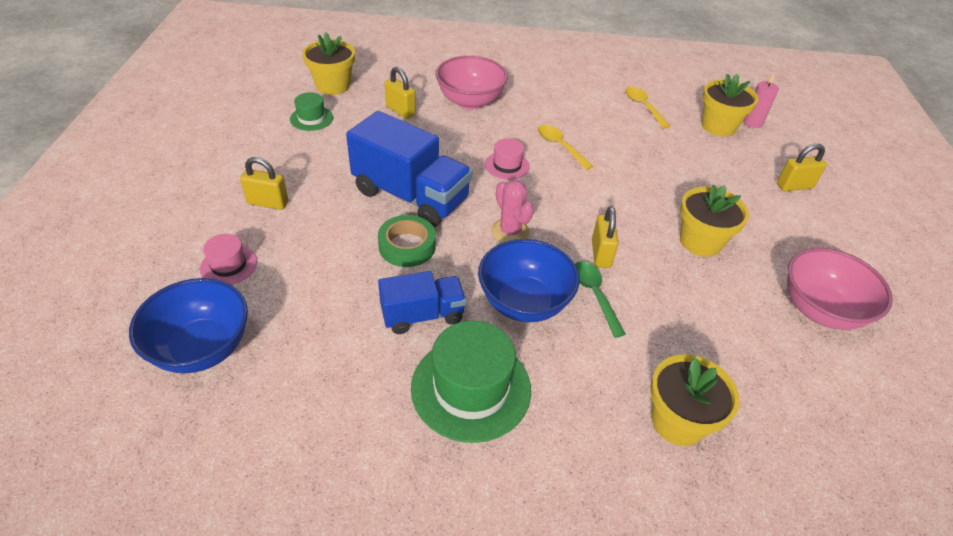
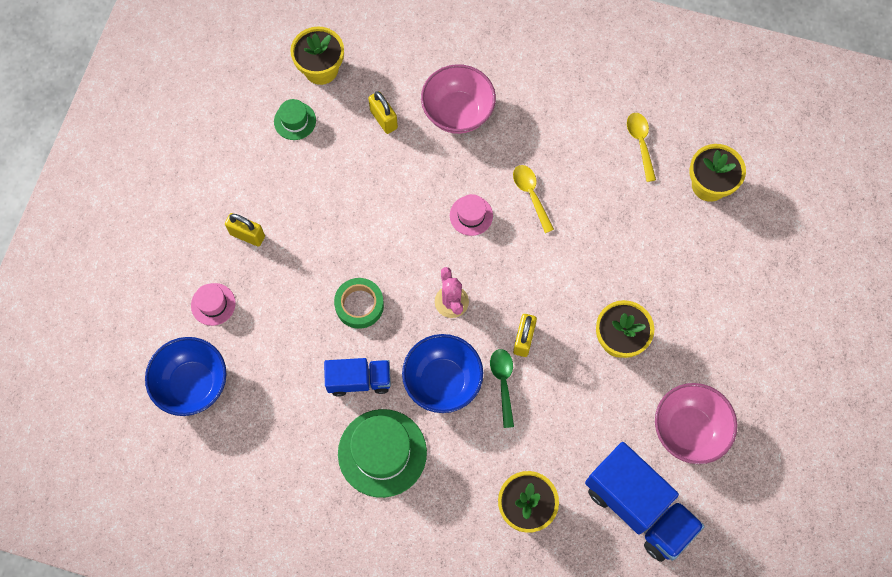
camera: 15 degrees right, 25 degrees up
(410, 196) = (373, 244): blue truck -> blue truck (638, 507)
(752, 122) = (750, 184): pink candle -> none
(794, 186) = (745, 283): yellow padlock -> none

